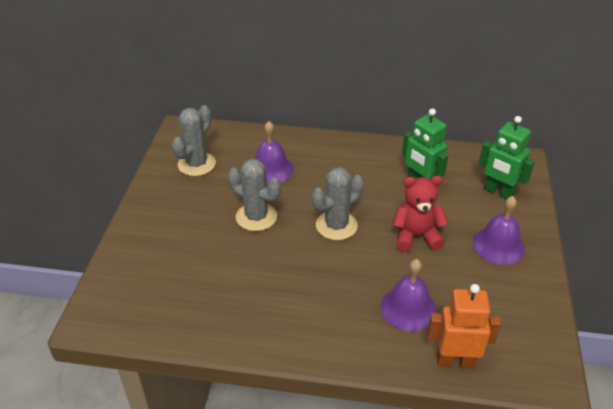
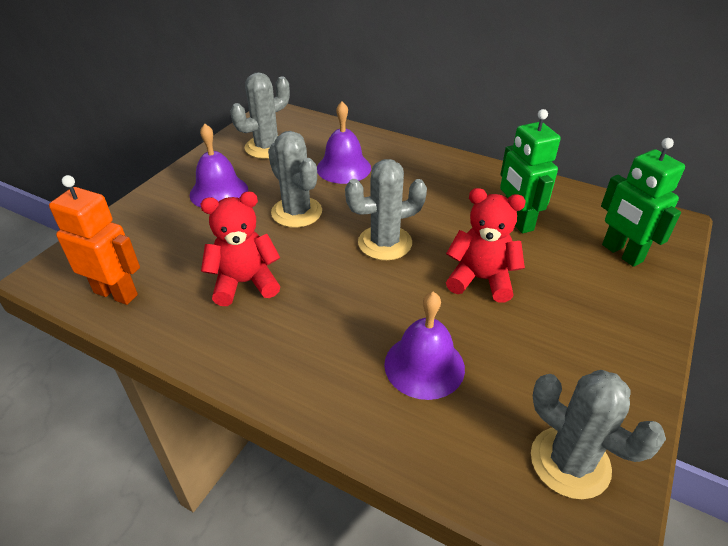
camera: 20 degrees right, 0 degrees up
(252, 284) = (245, 283): none -> red teddy bear
(455, 361) = (455, 459): orange robot -> orange robot (116, 293)
(498, 245) = (593, 318): purple bell -> purple bell (219, 192)
(520, 342) = (570, 462): none -> grey cactus

